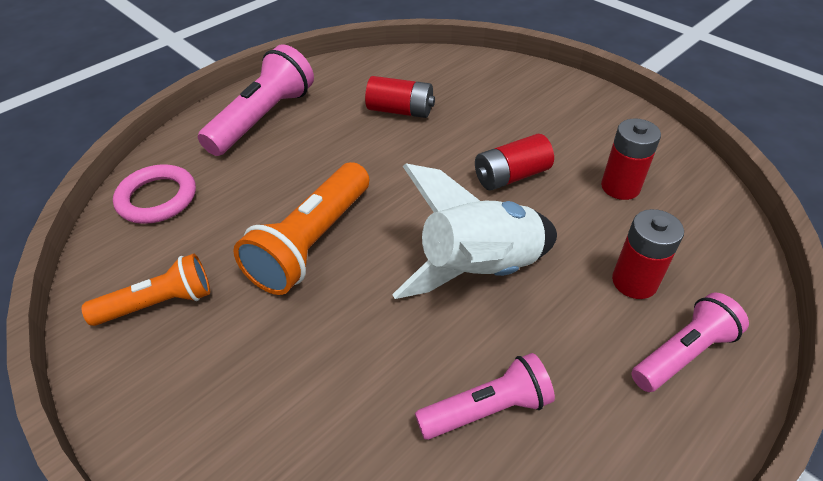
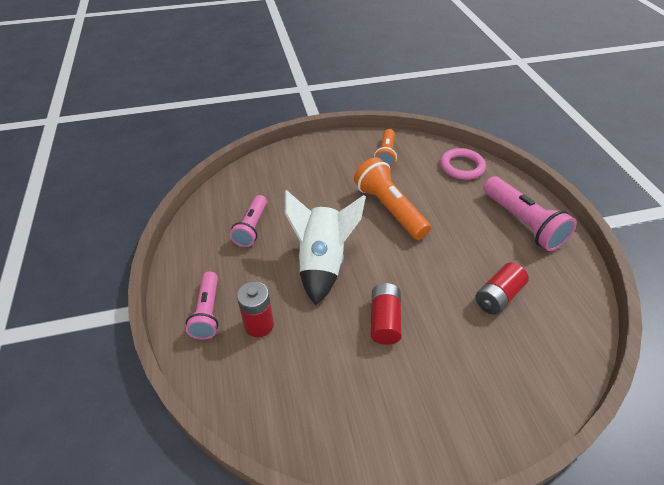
camera: 120 degrees right, 0 degrees up
(620, 187) = (331, 379): red battery -> none

